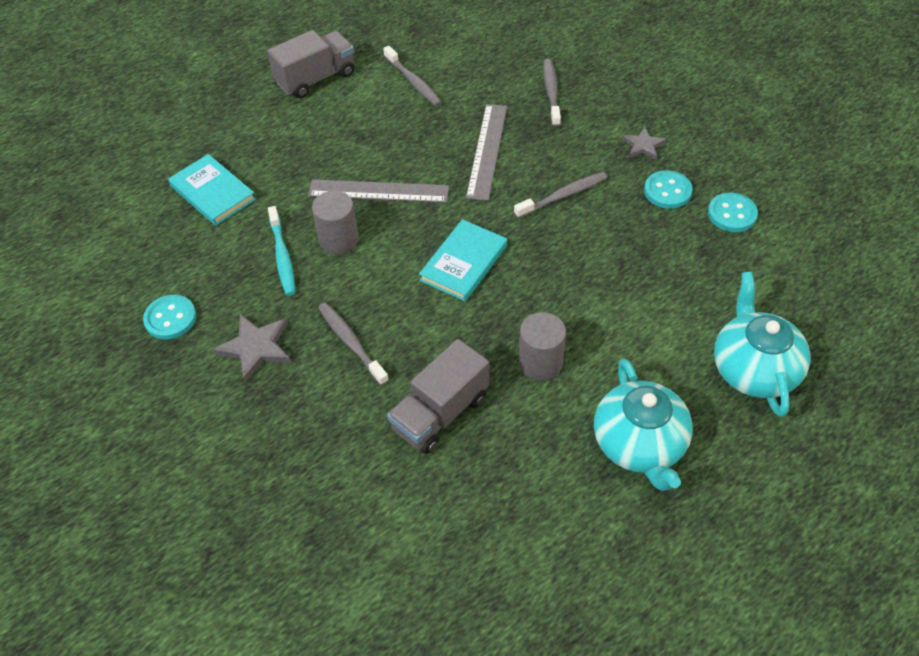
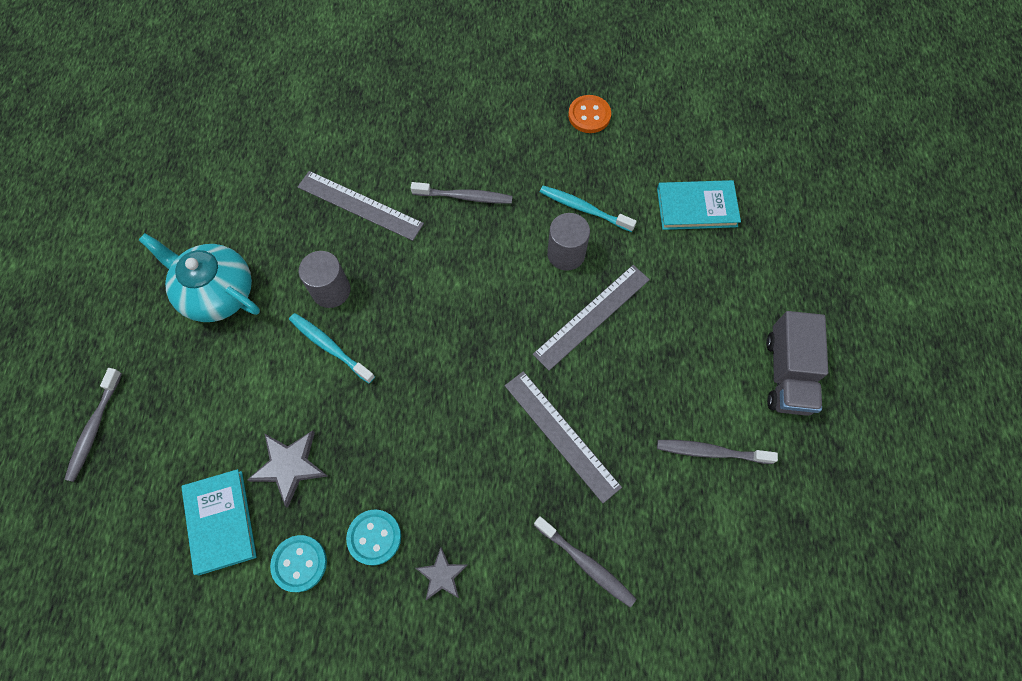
camera: 130 degrees right, 15 degrees up
(170, 318) = (589, 115): turquoise button -> orange button
(256, 348) = (516, 144): grey star -> grey star (289, 466)
(440, 413) = (360, 205): grey truck -> grey ruler
(464, 263) = (461, 316): turquoise book -> turquoise book (220, 522)
(563, 196) = (453, 447): grey toothbrush -> grey toothbrush (94, 428)
(584, 322) = (330, 347): none -> turquoise toothbrush
(753, 369) = (178, 417): turquoise teapot -> none

